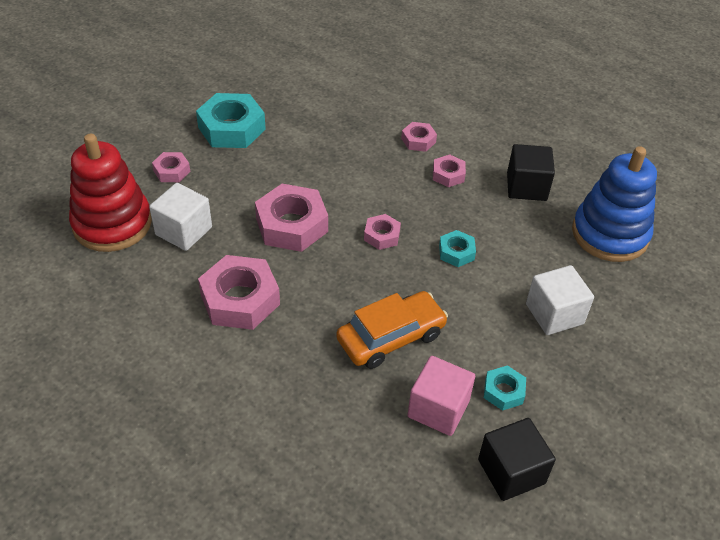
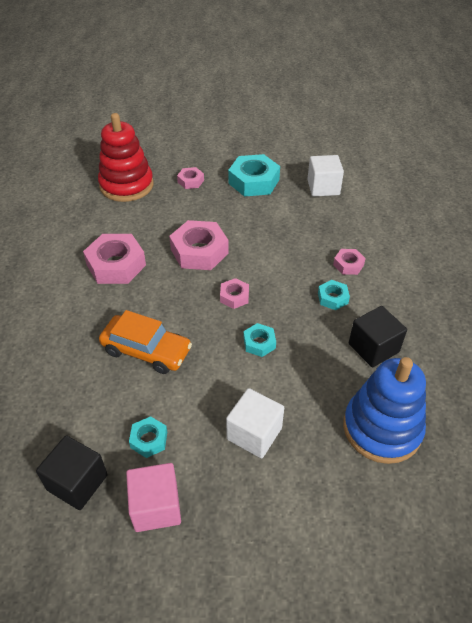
camera: 55 degrees right, 0 degrees up
(183, 231) = (148, 213): white cube -> white cube (323, 187)
(438, 409) = (103, 409): pink cube -> pink cube (156, 507)
(448, 175) = (332, 298): pink nut -> turquoise nut

